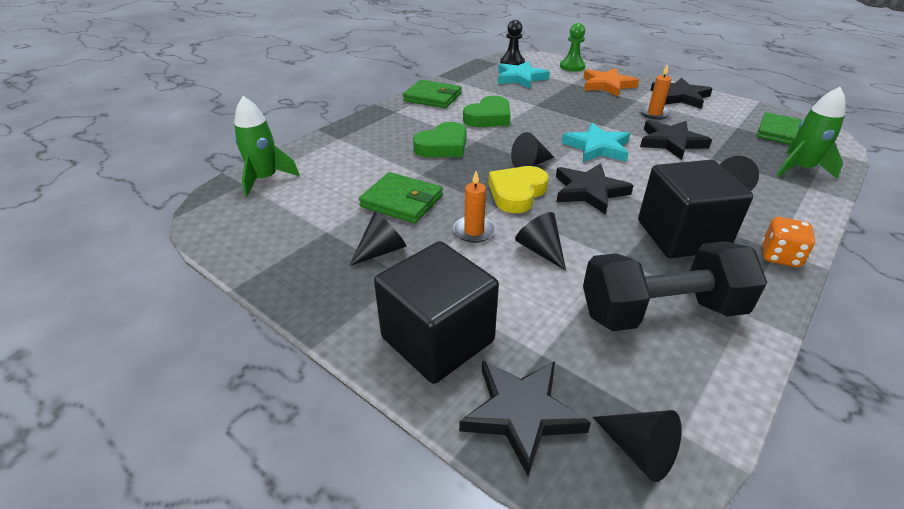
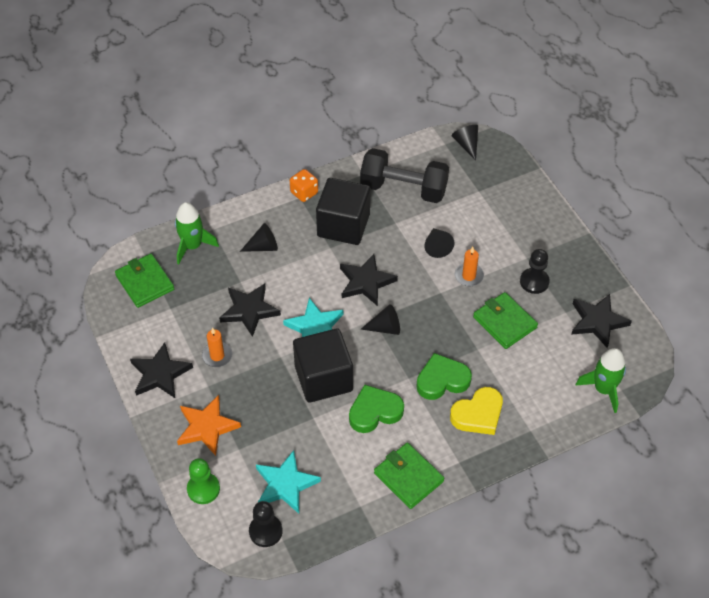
camera: 155 degrees left, 15 degrees up
(381, 250) = (534, 282): black cone -> black pawn
(437, 339) = (525, 215): black cube -> black cube (323, 378)
(517, 193) = (418, 299): yellow heart -> yellow heart (478, 414)
(521, 413) = (504, 172): black star -> black star (597, 322)

